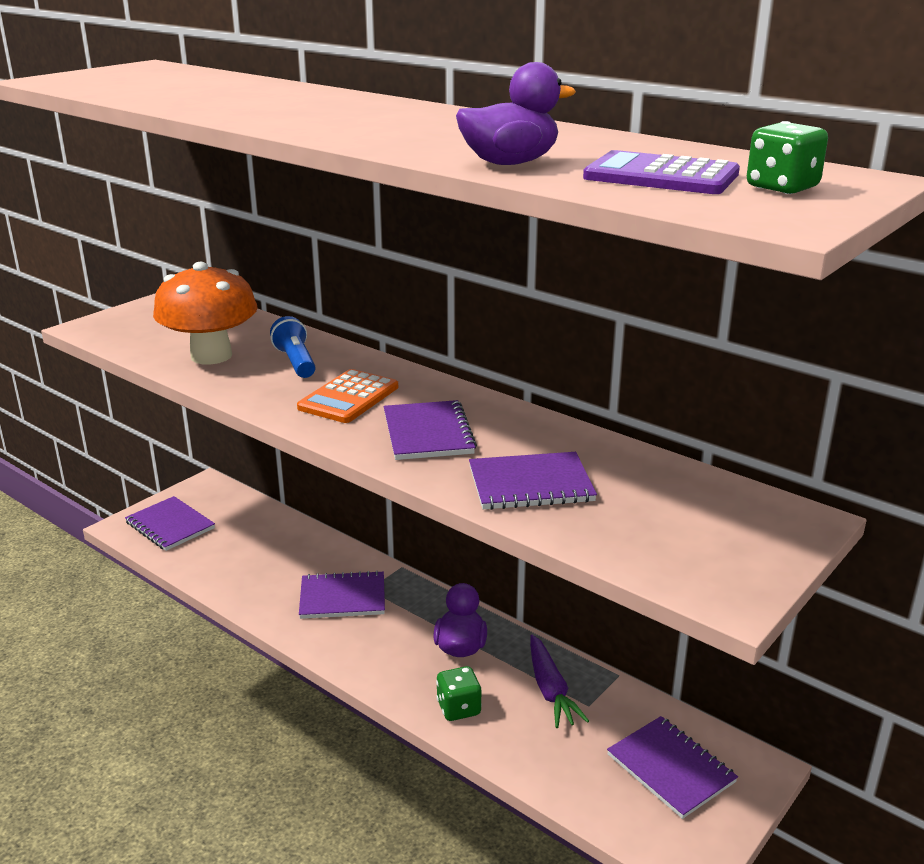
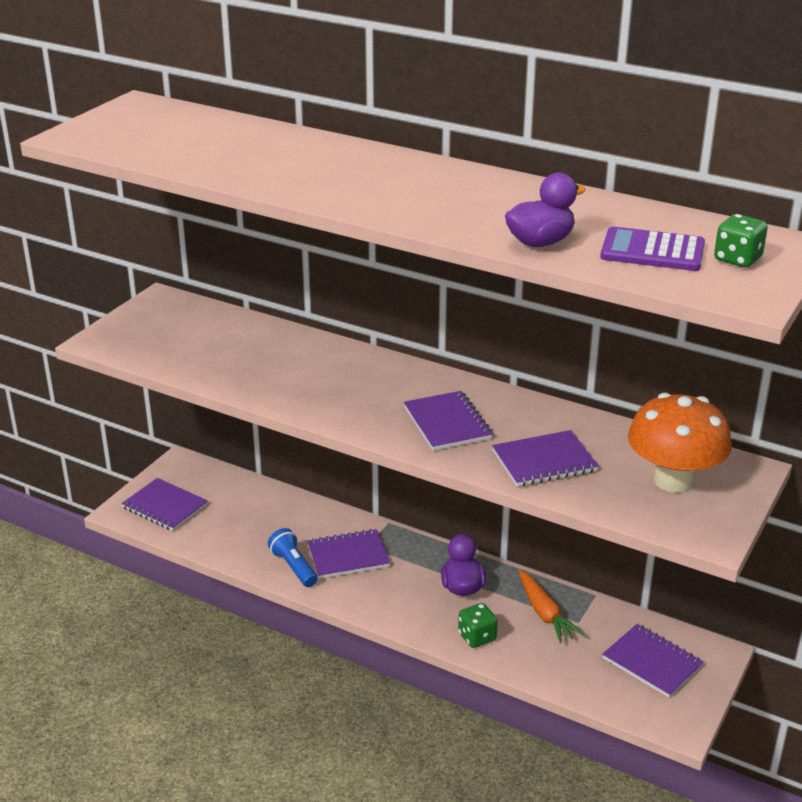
camera: 10 degrees left, 5 degrees up
(211, 356) = (228, 363): orange mushroom -> orange mushroom (673, 480)
(296, 362) = (305, 362): blue flashlight -> blue flashlight (294, 567)
(349, 397) = (368, 395): orange calculator -> none
(550, 690) = (545, 613): purple carrot -> orange carrot

